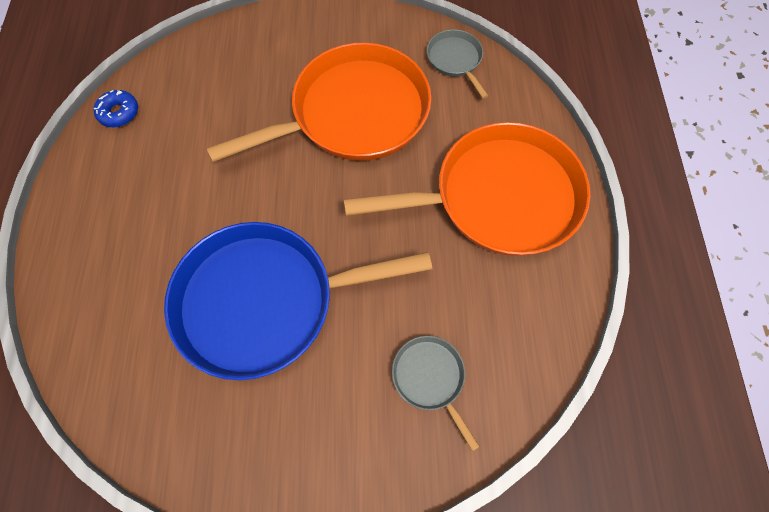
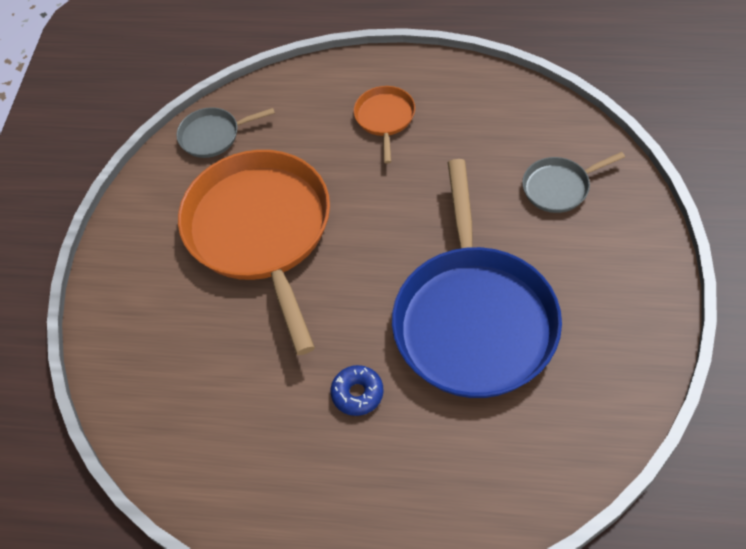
camera: 75 degrees left, 10 degrees down
(119, 113) = (200, 486): blue donut -> blue donut (357, 393)
(499, 197) = (385, 118): orange pan -> orange pan, size x0.43

